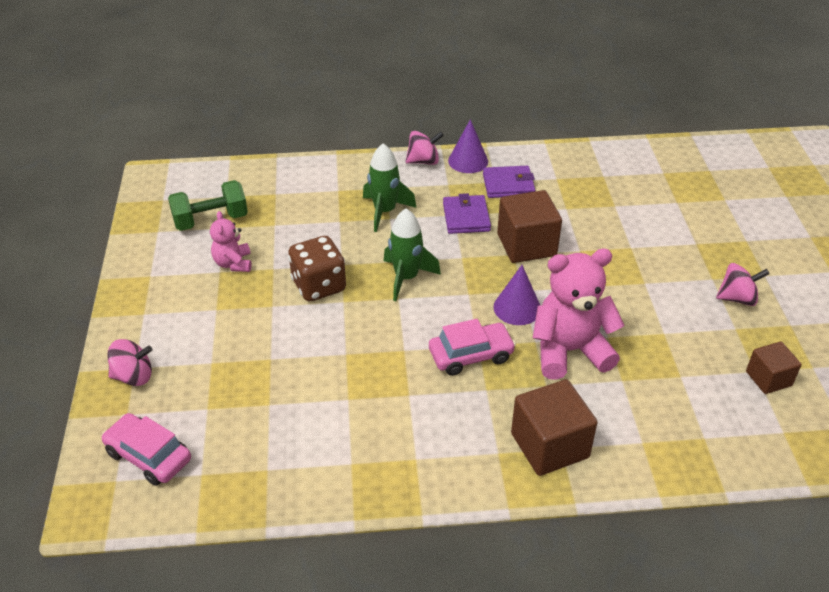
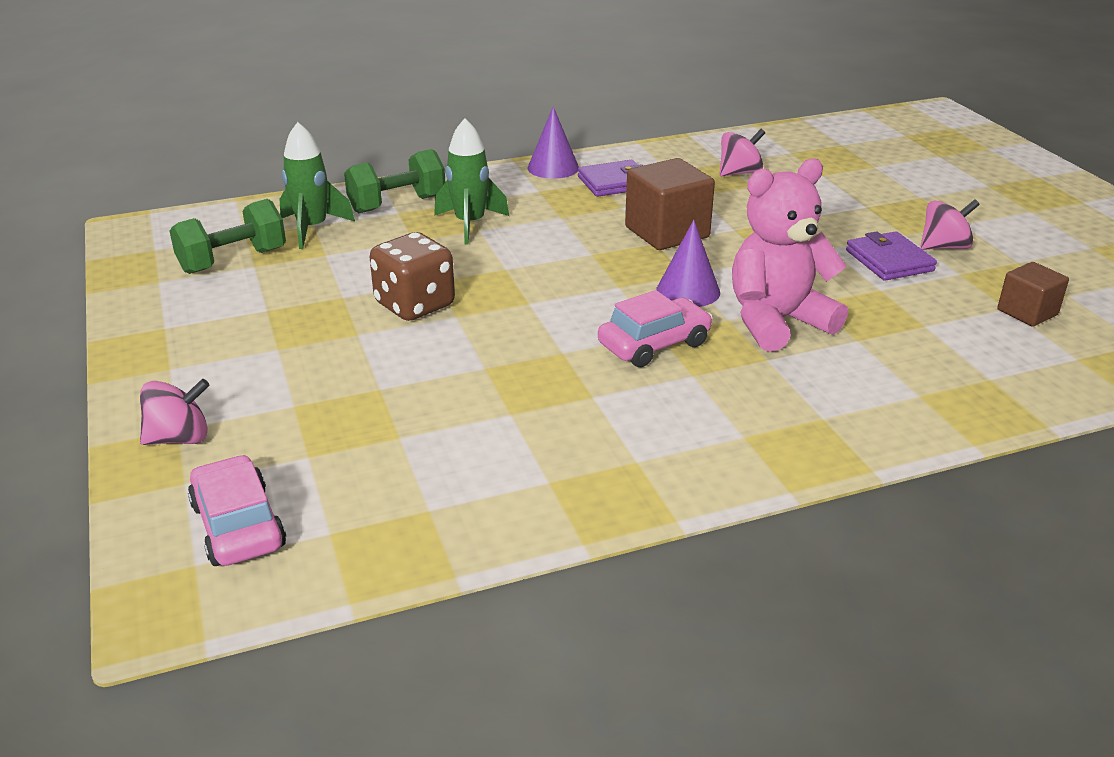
camera: 15 degrees left, 10 degrees down
(149, 456) = (238, 526): pink car -> pink car turned 45 degrees clockwise
(233, 263) = (283, 299): pink teddy bear -> none
(340, 182) = (397, 204): none -> green dumbbell
(406, 278) = (530, 282): green rocket -> green rocket (312, 229)
(423, 161) = (497, 174): pink spinning top -> pink spinning top (739, 173)
(466, 217) = (577, 217): purple wallet -> purple wallet (889, 261)
(549, 445) = (806, 417): brown cube -> none

